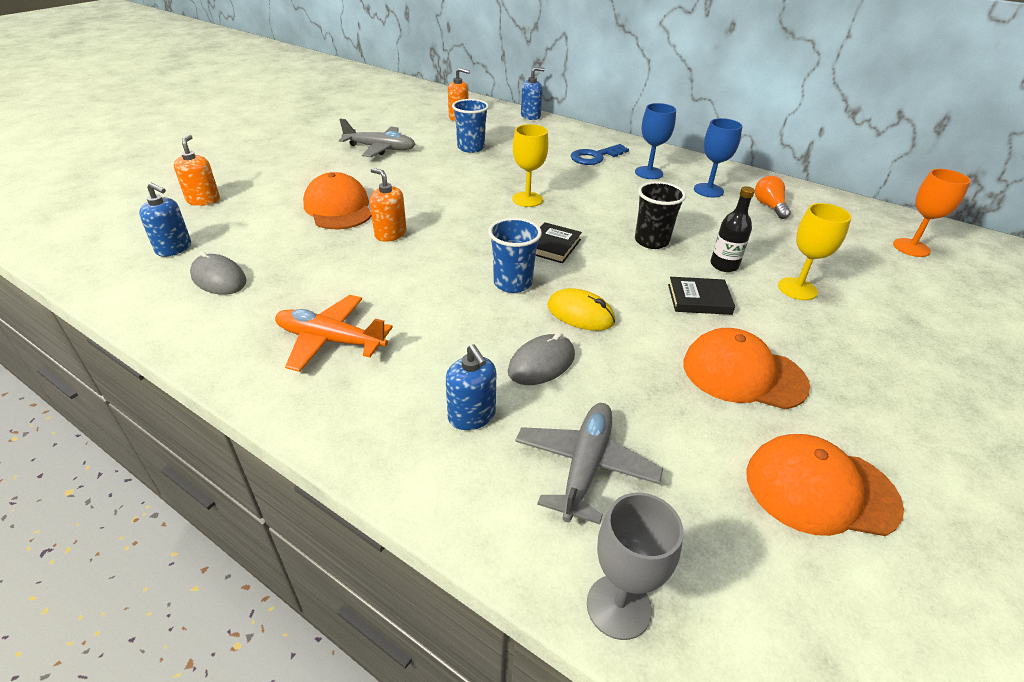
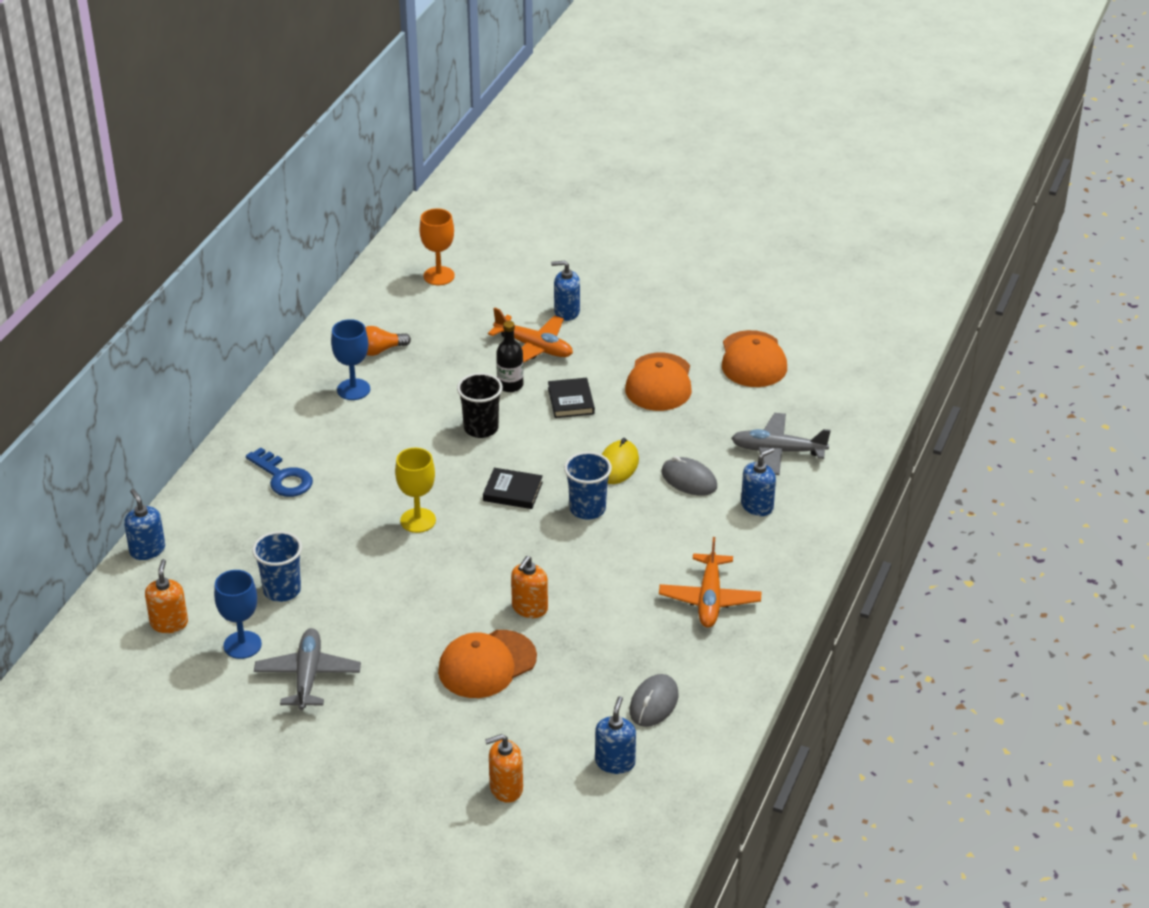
camera: 100 degrees left, 0 degrees up
(618, 606) = (863, 433): grey goblet -> none
(648, 173) = (319, 433): blue goblet -> blue goblet (242, 645)
(797, 289) = (534, 347): yellow goblet -> orange plane
(879, 321) = (566, 312): none -> blue soap dispenser

